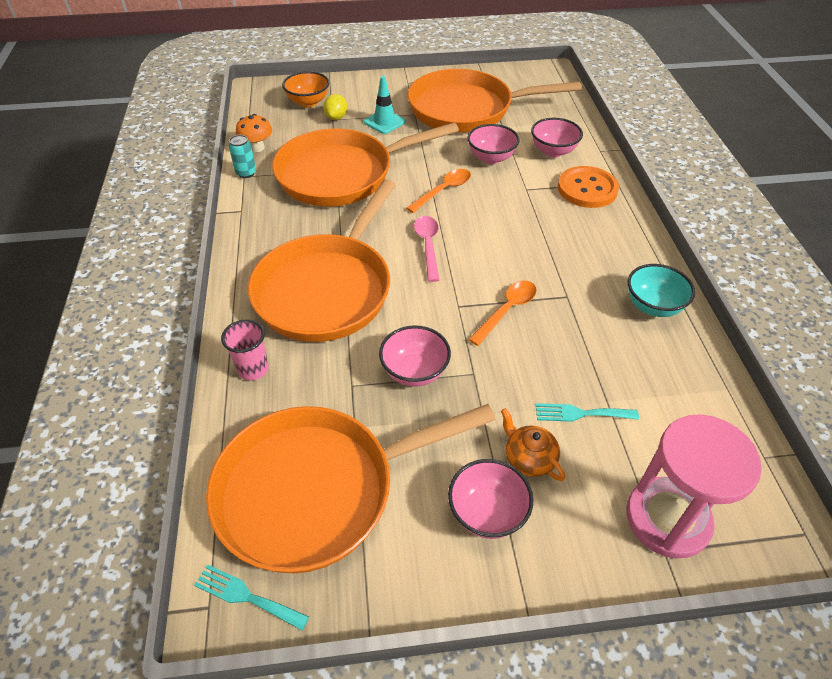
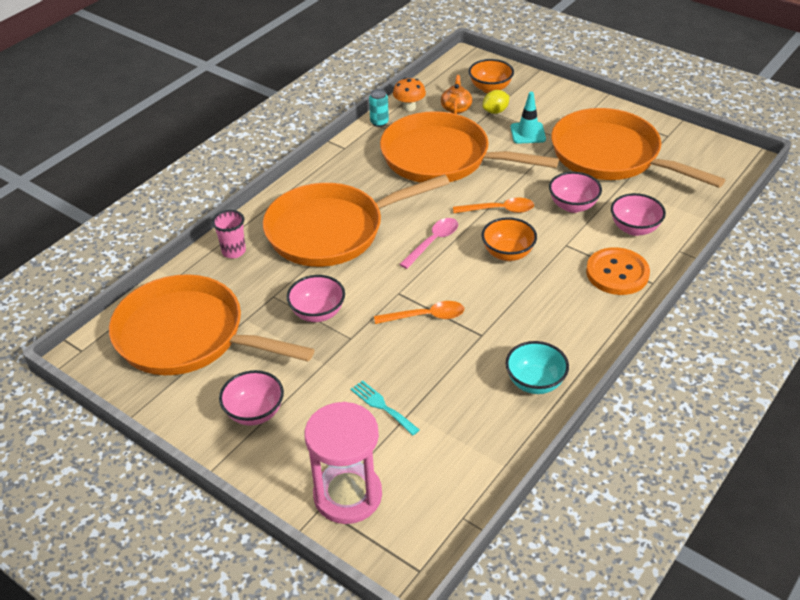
camera: 45 degrees right, 5 degrees down
(246, 596) = (100, 359): turquoise fork -> none
(496, 220) = (507, 253): none -> orange bowl
(529, 458) = (316, 405): orange teapot -> orange teapot (456, 108)

